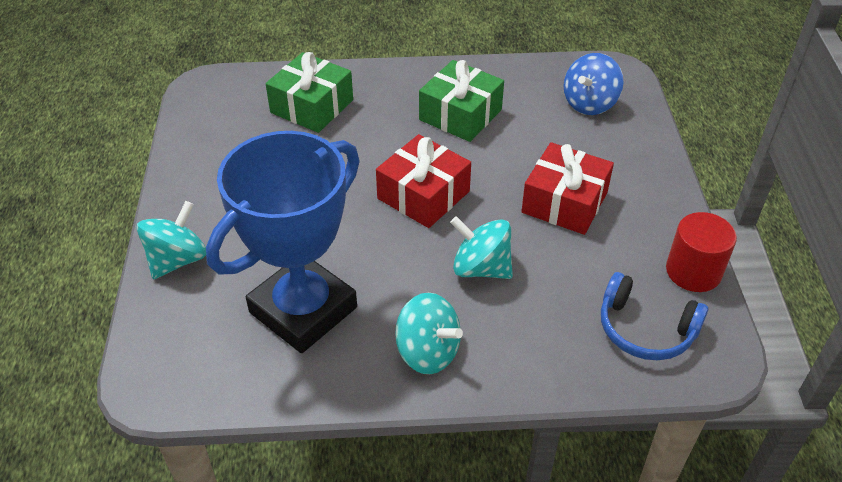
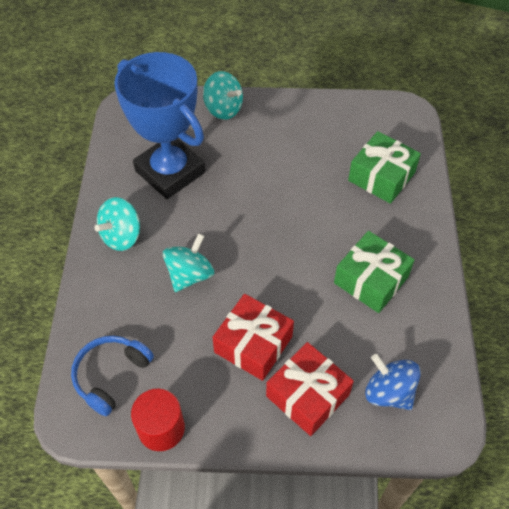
camera: 95 degrees right, 10 degrees up
(423, 195) = (271, 245): red gift -> red gift (307, 395)

